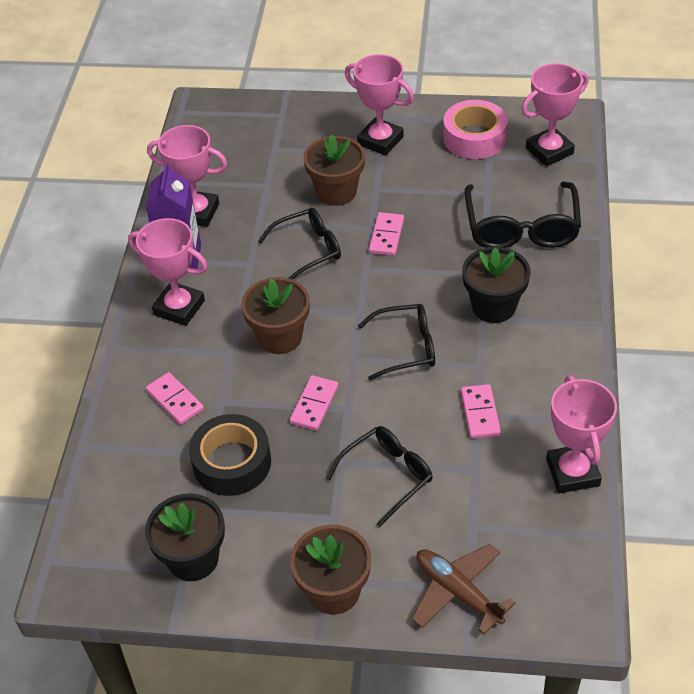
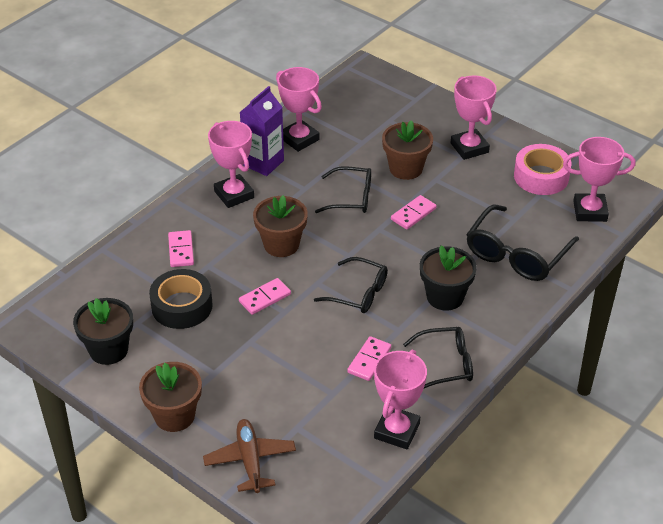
camera: 30 degrees right, 5 degrees down
(387, 476) = (271, 366): black glasses -> black glasses (446, 364)

